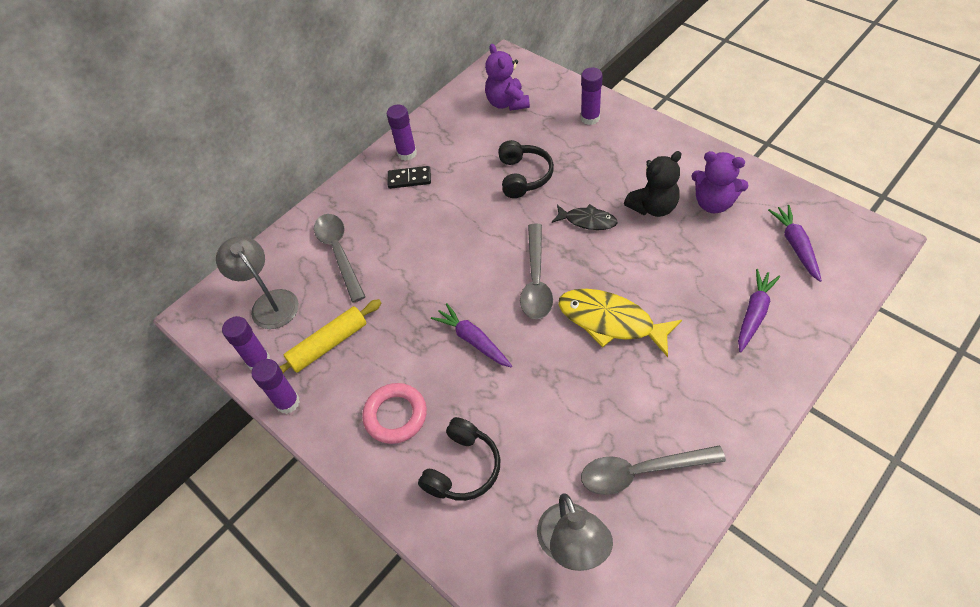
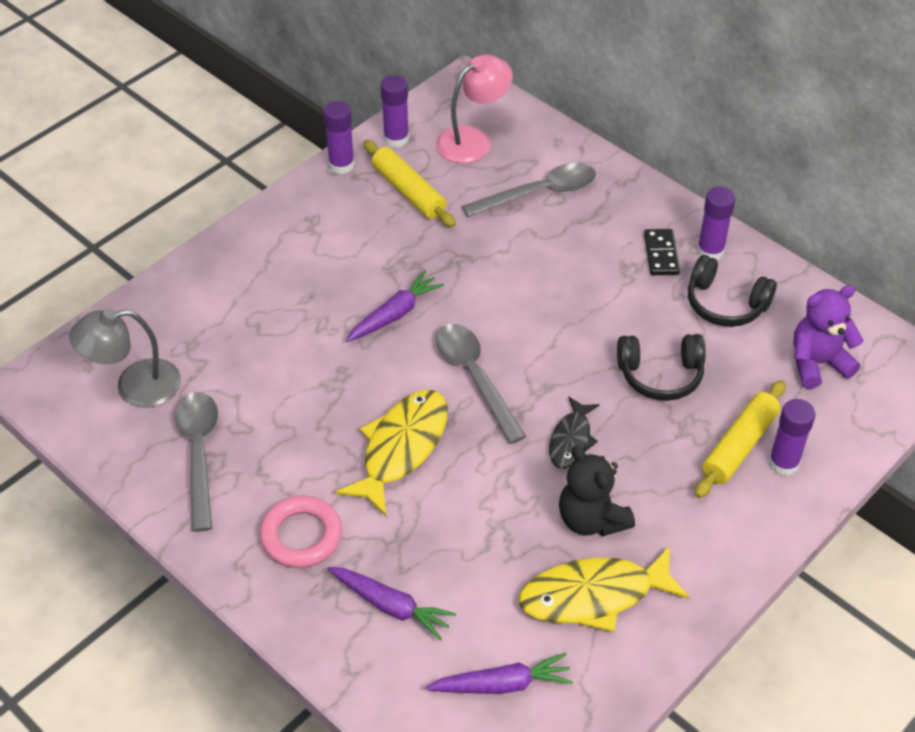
camera: 85 degrees right, 5 degrees down
(269, 302) = (473, 140): grey lamp -> pink lamp
(395, 415) = (309, 249): pink ring -> pink ring (301, 536)
(463, 468) = (237, 303): black headphones -> black headphones (725, 304)
(536, 280) = (475, 378): grey spoon -> grey spoon turned 60 degrees clockwise
(579, 137) = (739, 446): none -> yellow rolling pin
(713, 203) = (594, 595): purple teddy bear -> yellow fish

